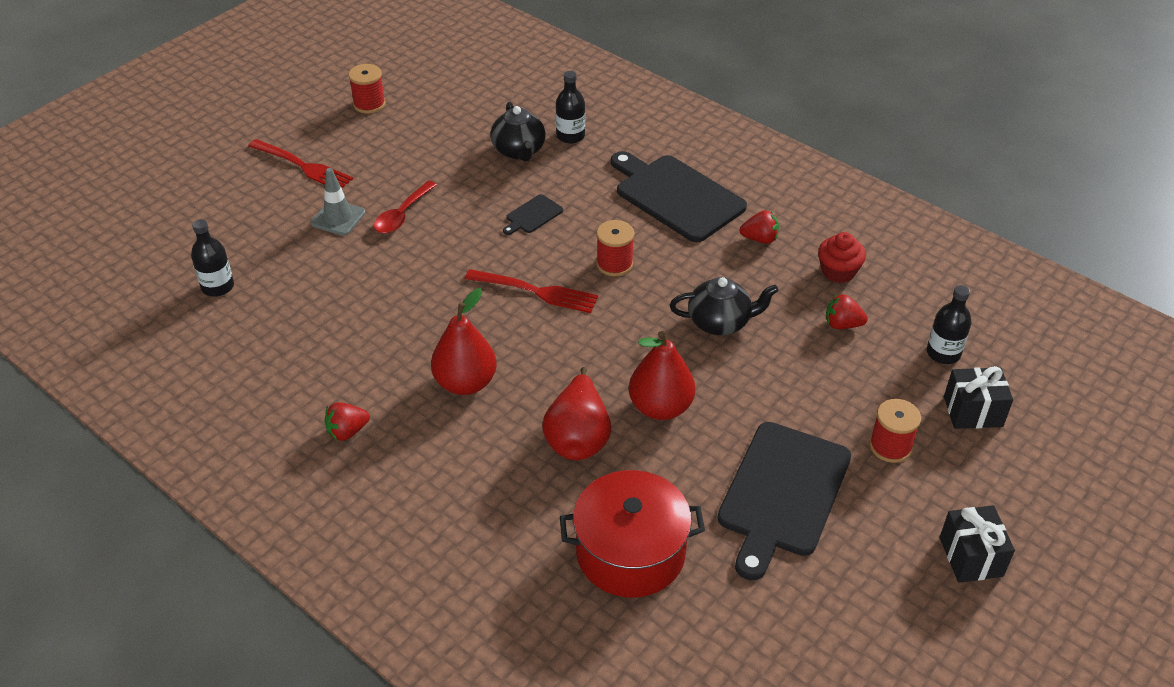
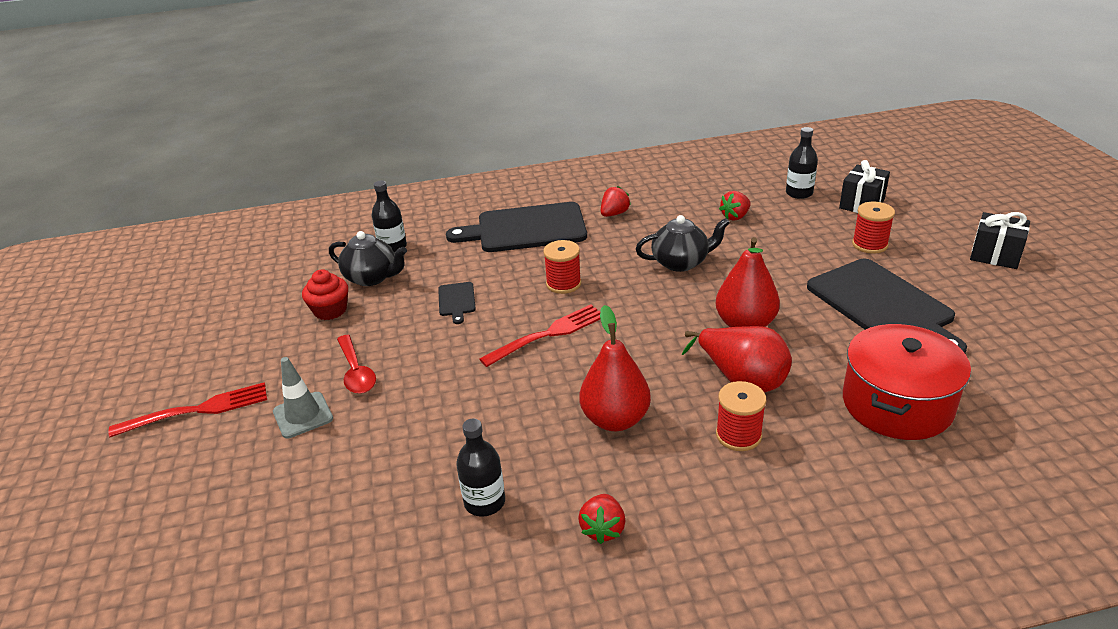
camera: 50 degrees left, 10 degrees down
(218, 287) = (279, 550): black bottle -> black bottle (484, 502)
(369, 104) = (184, 334): red spool -> red spool (738, 435)
(720, 322) = (681, 262): black teapot -> black teapot turned 45 degrees clockwise
(838, 271) = (682, 198): red cupcake -> red cupcake (330, 310)

